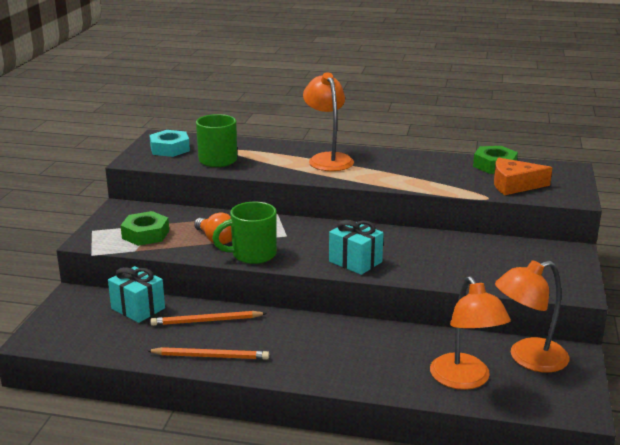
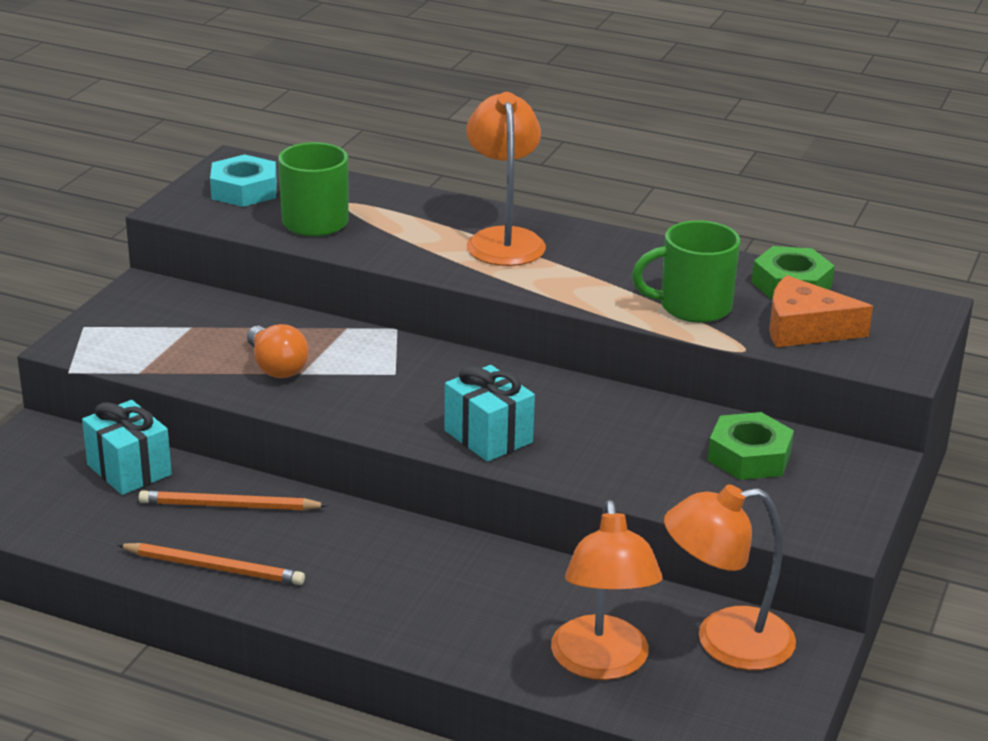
camera: 10 degrees right, 5 degrees up
(145, 234) = (166, 344): green nut -> green nut (749, 456)
(252, 254) = (324, 403): green mug -> green mug (692, 307)

